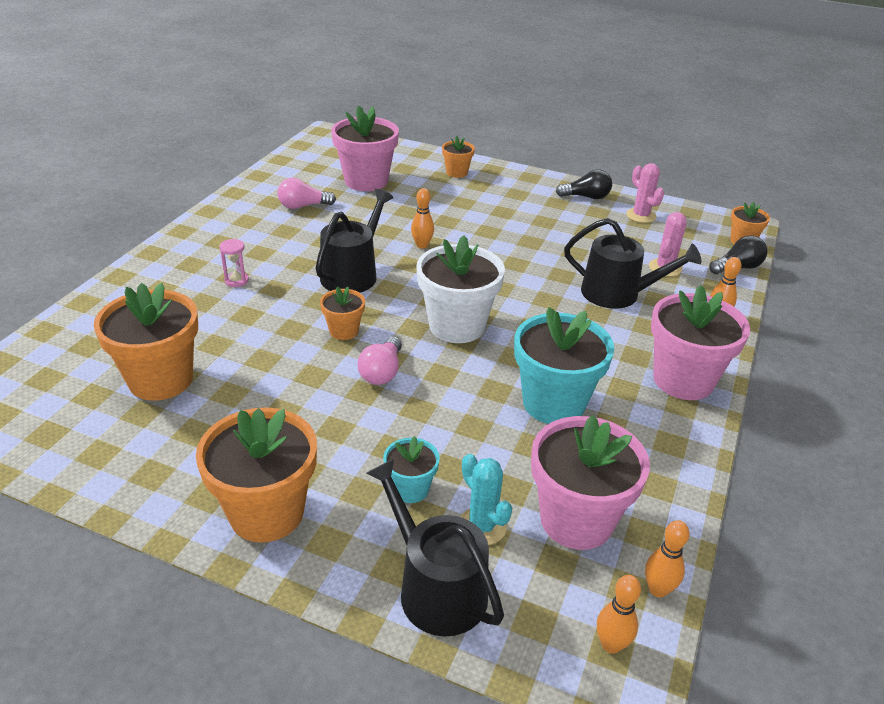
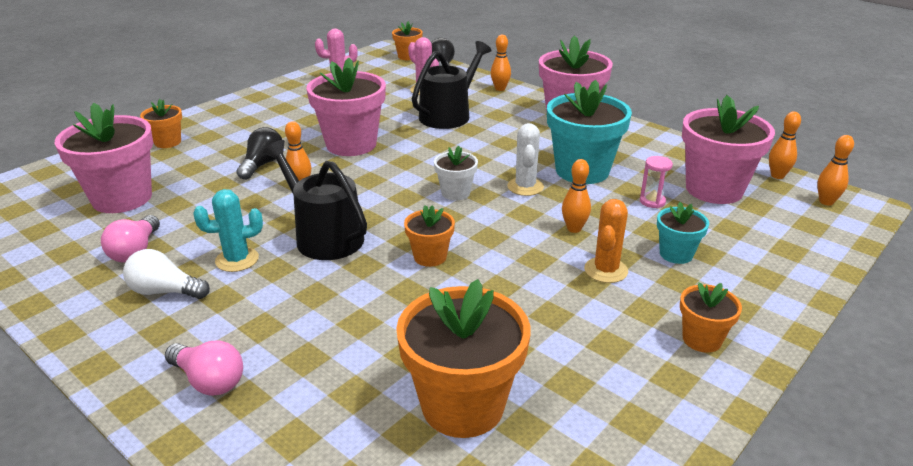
camera: 70 degrees left, 5 degrees down
(236, 281) = (276, 323): pink hourglass -> pink hourglass (652, 201)
(261, 230) = (165, 291): none -> white light bulb
(266, 513) = (702, 339): orange flower pot -> orange flower pot, size x0.51
(361, 438) = (606, 270): none -> orange cactus
(382, 372) = (510, 244): pink light bulb -> pink light bulb (209, 381)
(427, 409) = (574, 229): none -> orange bowling pin
(436, 588) = (786, 260): black watering can -> none
(457, 326) = (455, 193): white flower pot -> white flower pot, size x0.51
(482, 526) = (720, 228): turquoise cactus -> turquoise cactus (237, 260)
(493, 367) = (525, 187): none -> white cactus
(511, 252) = (351, 144): none -> pink flower pot
(586, 197) = (286, 93): black light bulb -> black light bulb (262, 164)

